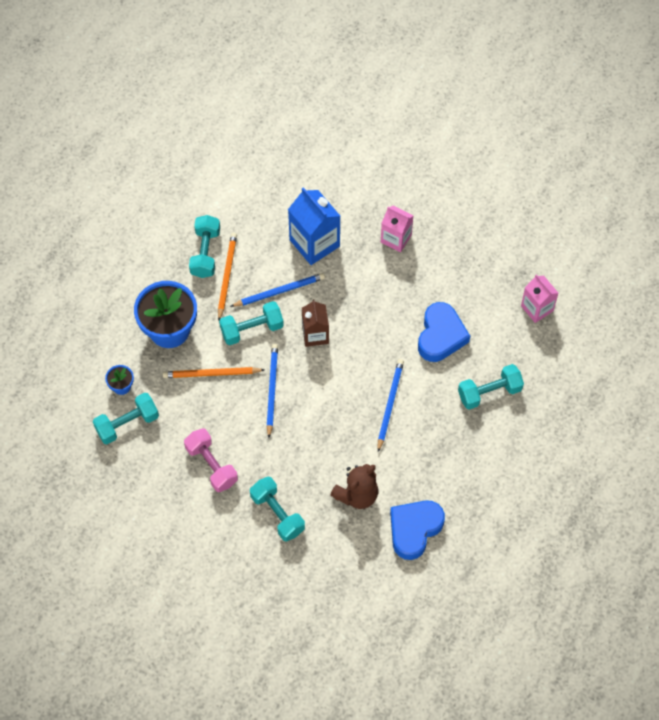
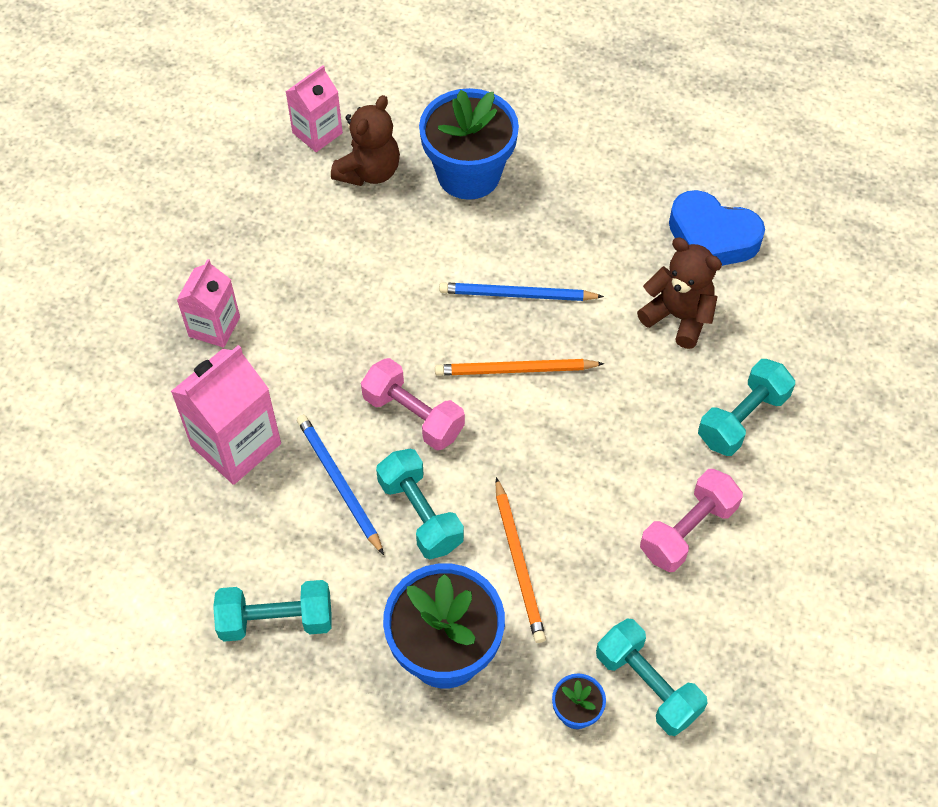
camera: 100 degrees left, 5 degrees down
(227, 276) = (320, 574): orange pencil -> orange pencil (515, 370)
(272, 389) = (528, 463): blue pencil -> none
(314, 243) = (236, 444): blue carton -> pink carton
(315, 334) = (413, 416): brown carton -> pink dumbbell
(441, 336) = (385, 244): blue heart -> none
(489, 392) = (468, 174): turquoise dumbbell -> blue flower pot
(500, 334) = (369, 171): none -> brown teddy bear

